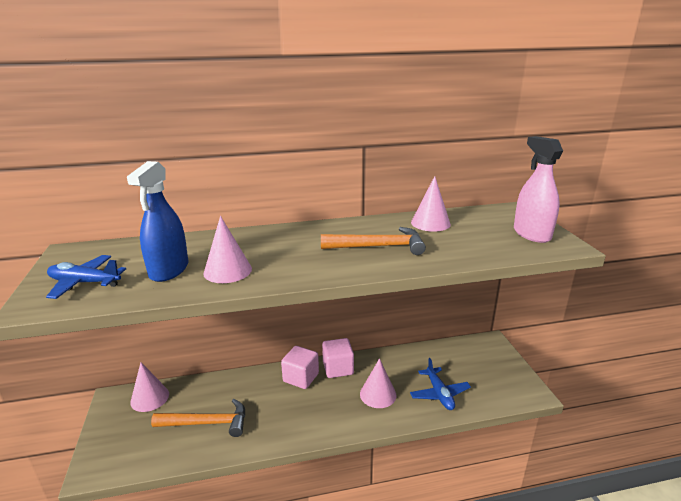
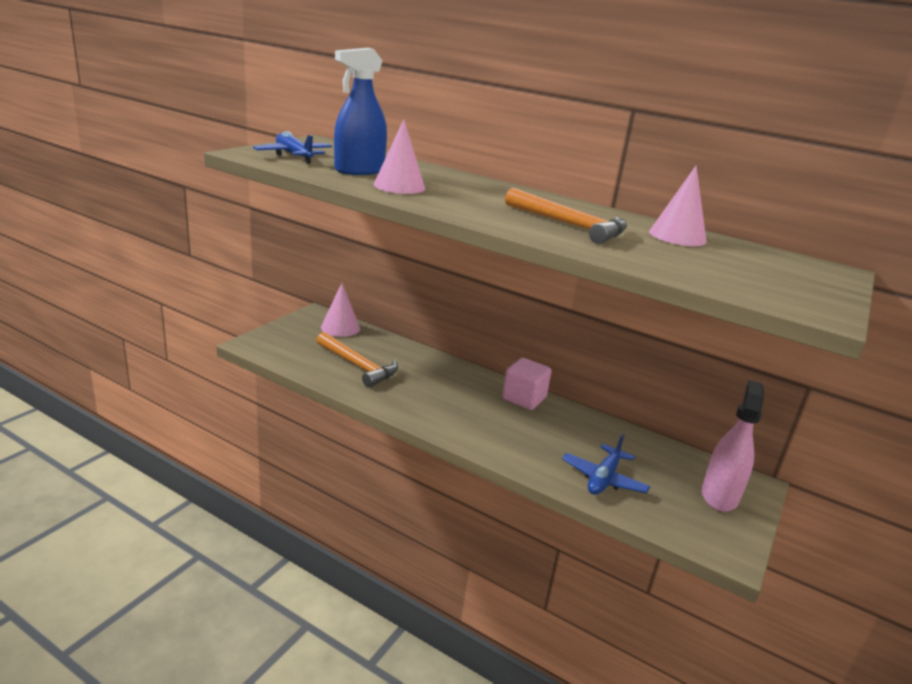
camera: 40 degrees right, 0 degrees up
(301, 377) = (477, 384): pink cube -> none
(378, 394) = (534, 438): pink cone -> none
(531, 234) = (795, 289): pink spray bottle -> pink spray bottle (719, 495)

